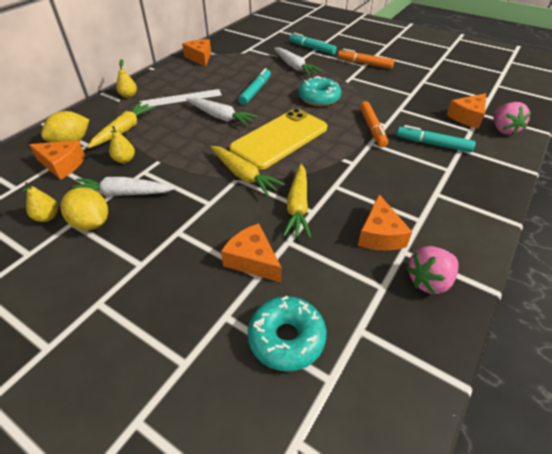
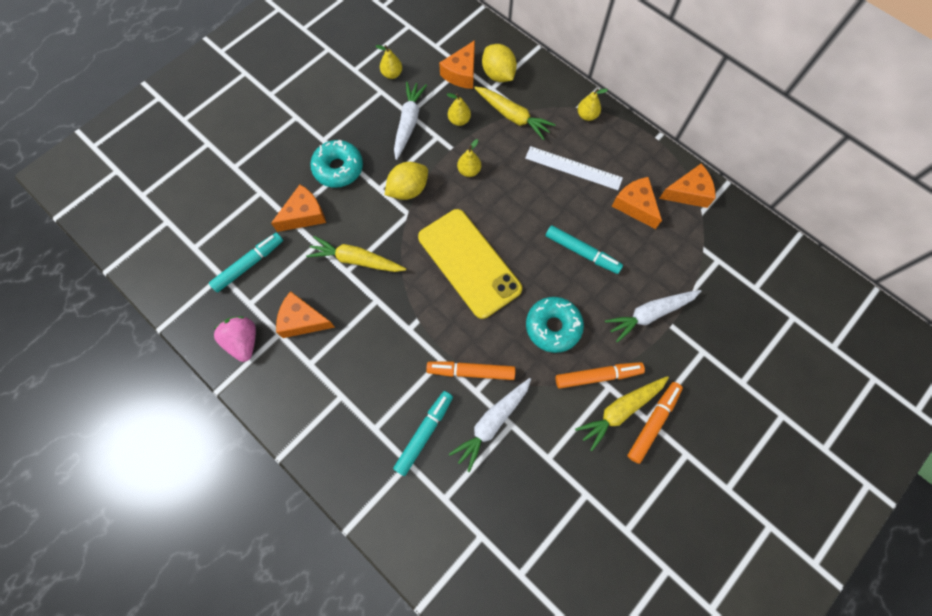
camera: 100 degrees right, 25 degrees up
(91, 223) = (377, 104): yellow lemon -> yellow lemon (408, 190)
(181, 98) = (573, 168): white ruler -> white ruler turned 60 degrees counterclockwise
(185, 148) = (469, 171): none -> yellow pear
(221, 117) = (524, 208): white carrot -> white carrot (492, 423)
(243, 175) = (412, 220): yellow carrot -> yellow carrot (620, 410)
(286, 338) = (230, 227): turquoise donut -> turquoise donut (338, 168)
(312, 48) = (716, 354): turquoise marker -> turquoise marker (249, 264)
(346, 81) = (597, 376): none -> orange marker
(467, 117) = (475, 511): orange cheese -> orange cheese (635, 205)
(503, 129) = (437, 545): pink strawberry -> none

